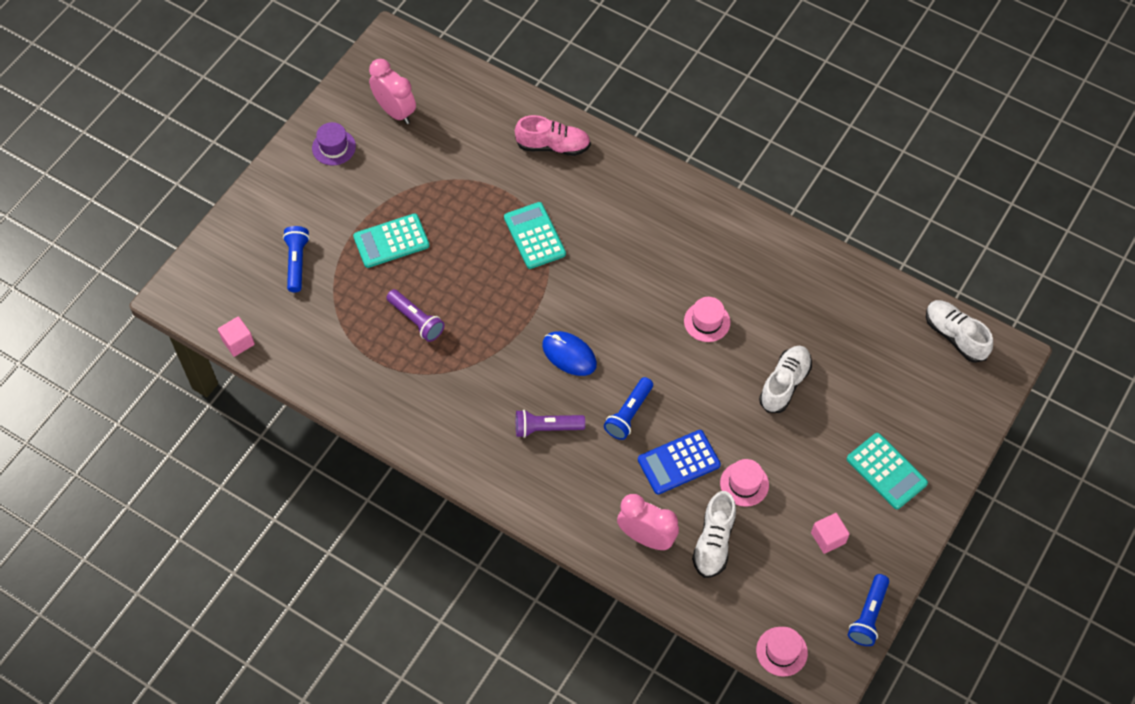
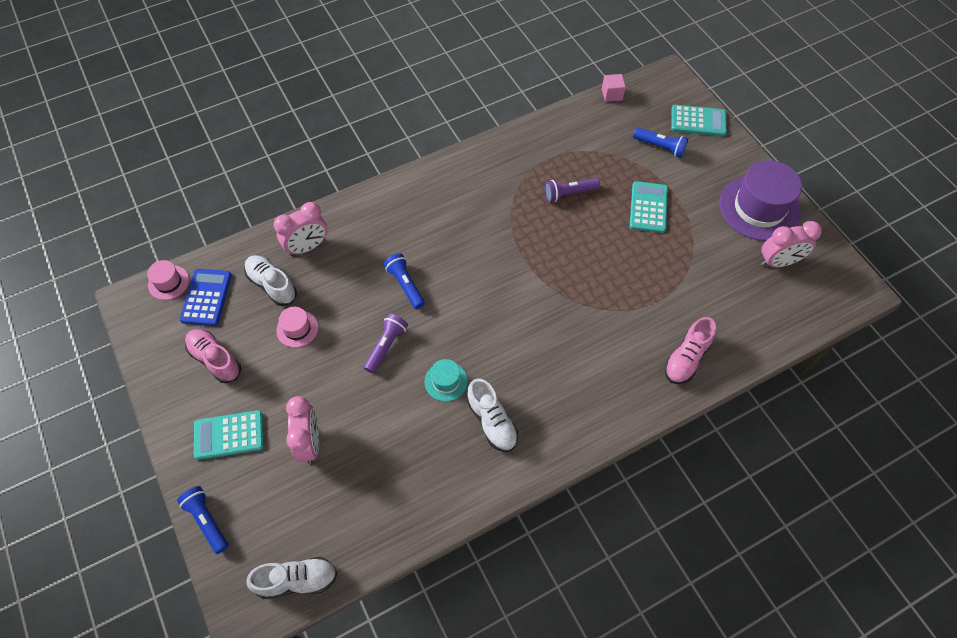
camera: 120 degrees right, 0 degrees up
(334, 147) = (759, 208): purple hat -> purple hat, size x2.10
(534, 236) = (601, 300): turquoise calculator -> turquoise calculator (698, 121)
(546, 428) = (431, 230): purple flashlight -> purple flashlight (386, 346)
(569, 355) = (479, 272): blue mouse -> none
(679, 462) = (345, 296): blue calculator -> blue calculator (206, 297)
(707, 321) = (446, 381): pink hat -> turquoise hat
(784, 384) = (353, 406): white shoe -> white shoe (492, 422)
(828, 538) = (215, 359): pink cube -> pink shoe
(843, 398) = (310, 443): none -> pink clock
(868, 615) = (143, 350): blue flashlight -> blue flashlight (207, 521)

